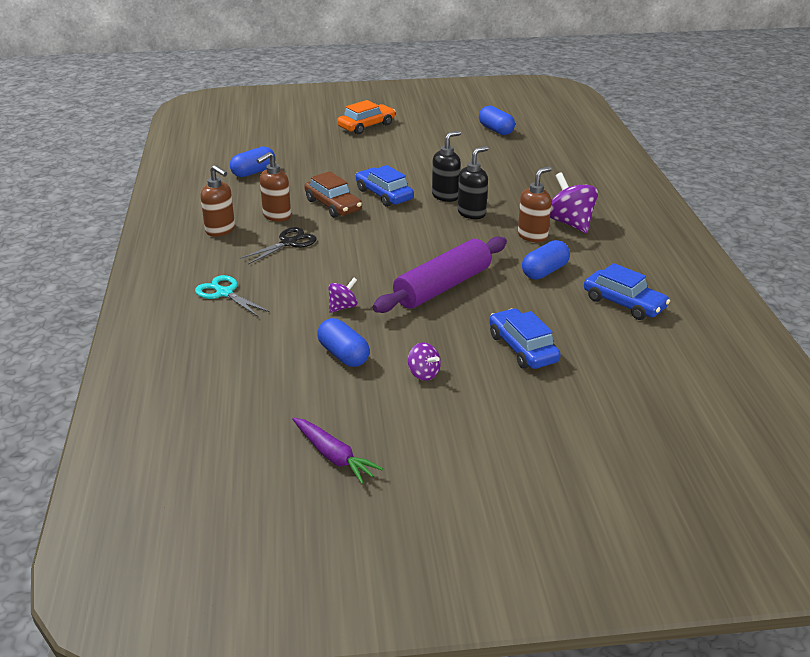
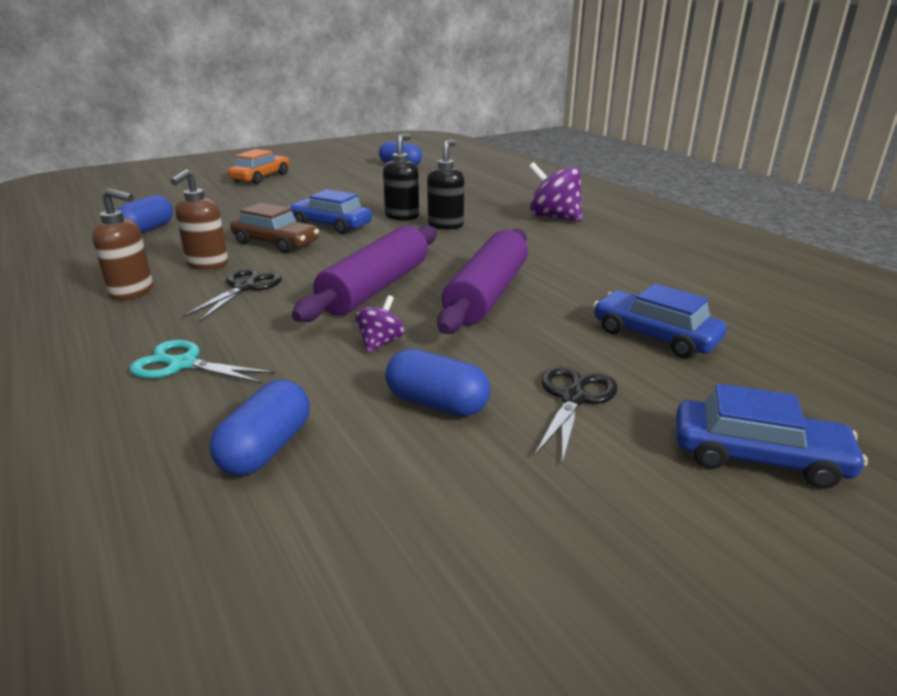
camera: 25 degrees left, 5 degrees down
(334, 456) = (577, 583): purple carrot -> none
(372, 263) = (375, 287): none -> purple rolling pin
(423, 374) = (573, 398): purple spinning top -> black scissors
(533, 236) = (530, 232): brown soap dispenser -> none
(544, 271) = (581, 259): blue capsule -> blue capsule (266, 448)
(624, 303) = (695, 270): blue car -> blue car (758, 457)

